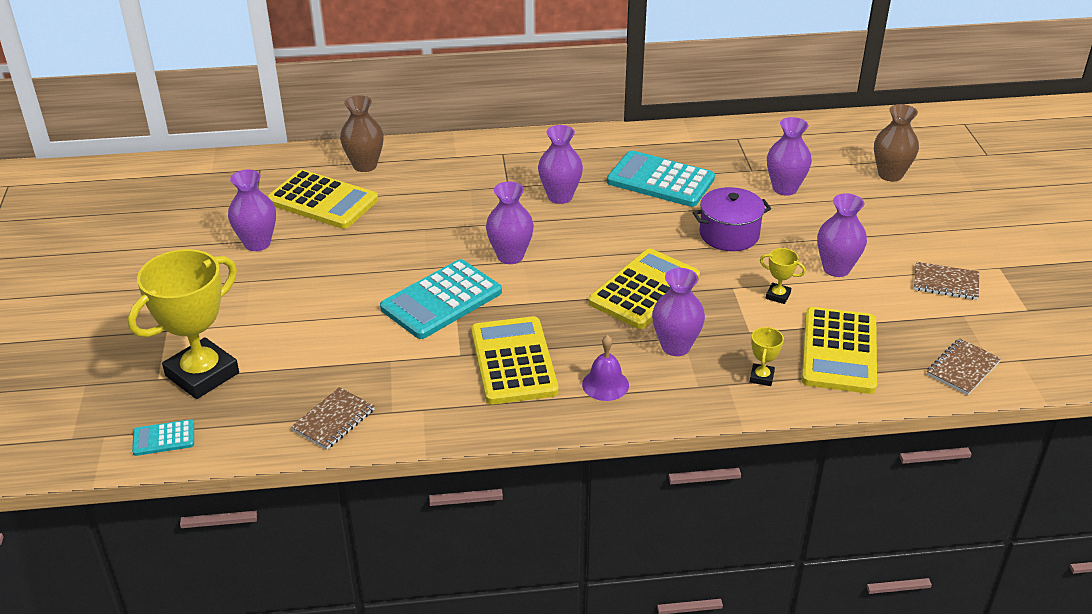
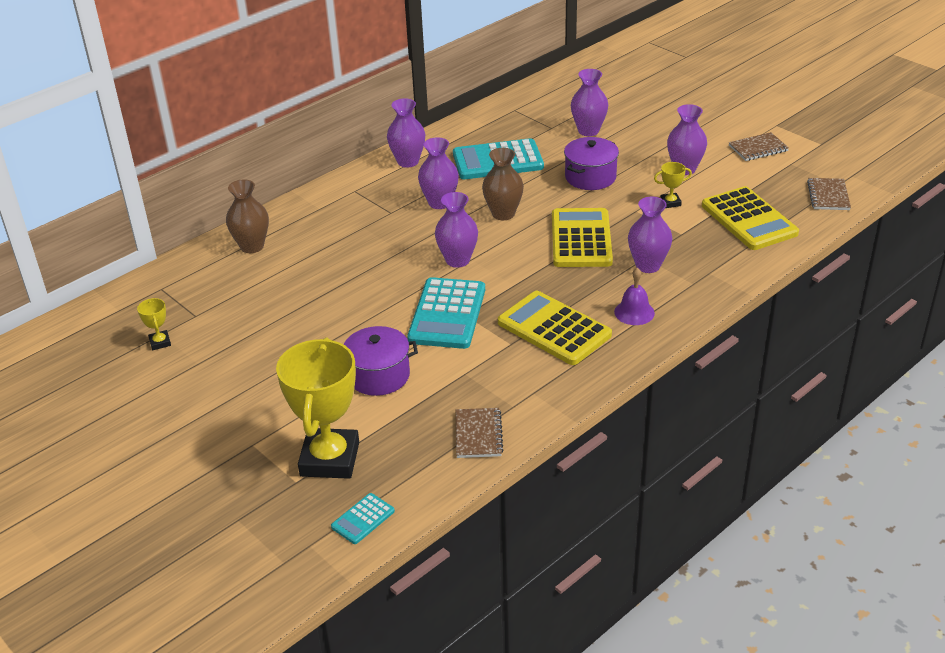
camera: 35 degrees left, 0 degrees up
(257, 243) = (240, 344): purple vase -> purple vase (408, 161)
(322, 201) = (252, 288): yellow calculator -> none
(322, 325) = (378, 375): none -> purple pot
(761, 377) = (724, 258): yellow trophy -> yellow trophy (160, 342)
(890, 175) = (643, 94): brown vase -> brown vase (503, 214)

